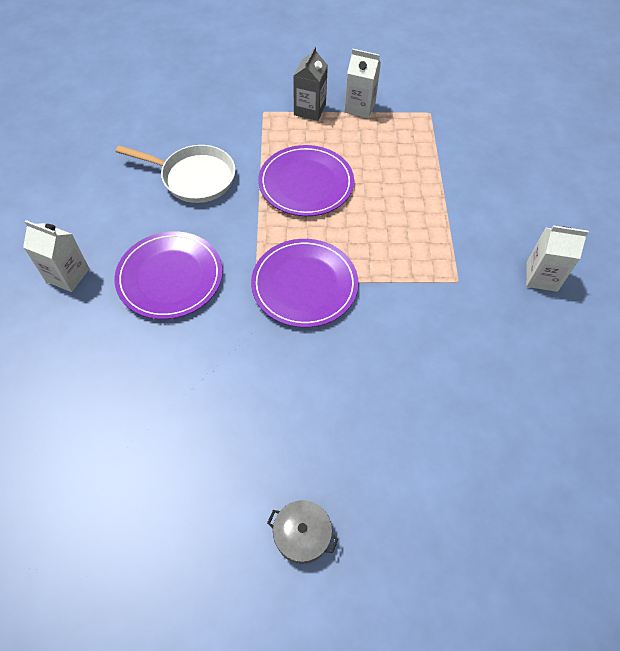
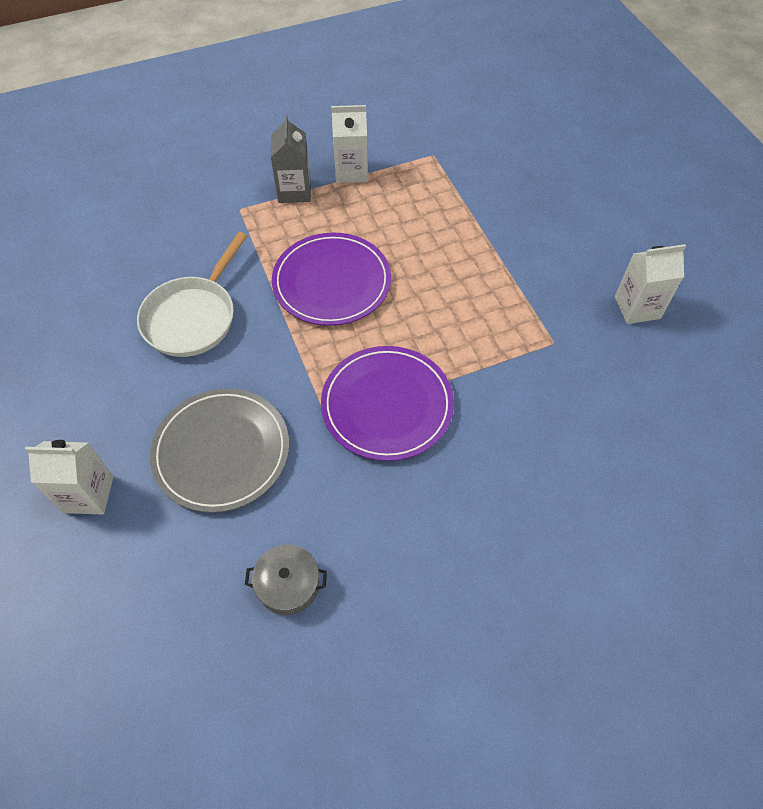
camera: 20 degrees left, 0 degrees up
(170, 277) = (221, 451): purple plate -> grey plate
(194, 178) = (193, 317): white pan -> white pan turned 120 degrees clockwise
(302, 535) = (523, 703): grey pot -> grey pot (288, 585)

